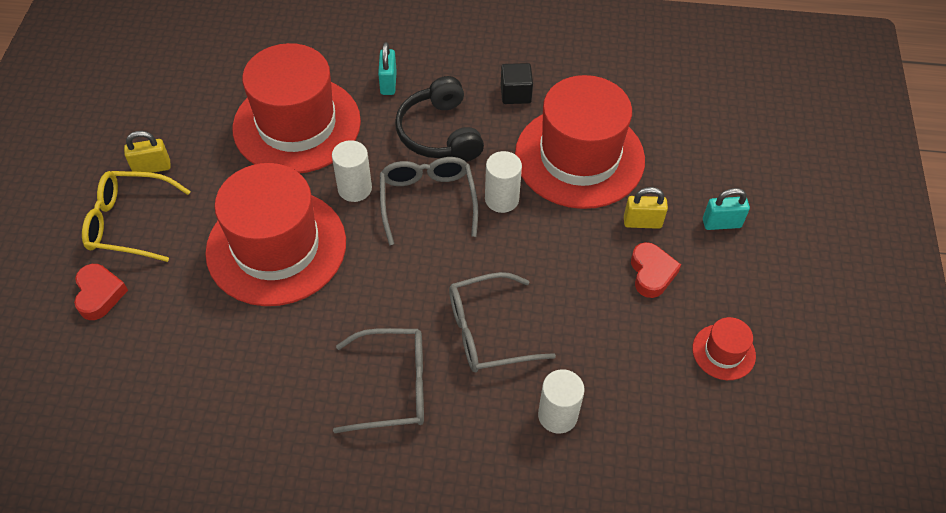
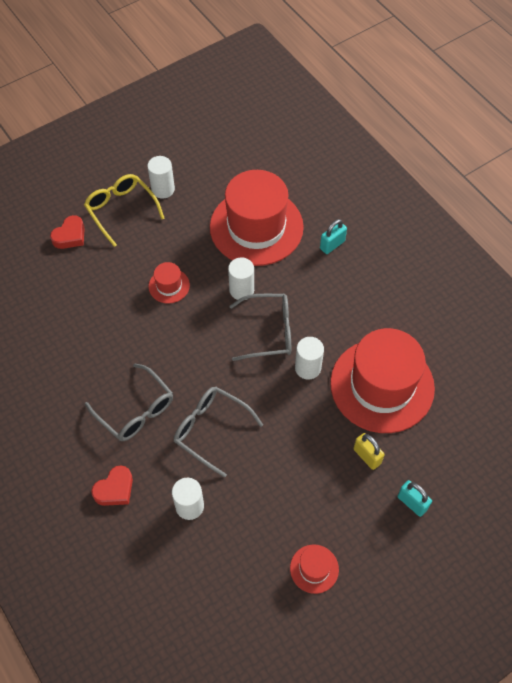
camera: 50 degrees right, 5 degrees up
(152, 168) = (163, 189): yellow padlock -> white cylinder
(276, 247) = (169, 286): red hat -> red hat, size x0.42
(427, 201) = (269, 331): grey glasses -> grey glasses turned 45 degrees clockwise
(439, 133) = (322, 299): black headphones -> none
(515, 94) = (395, 314): black cube -> none
(651, 273) = (333, 488): red heart -> red heart (115, 489)

